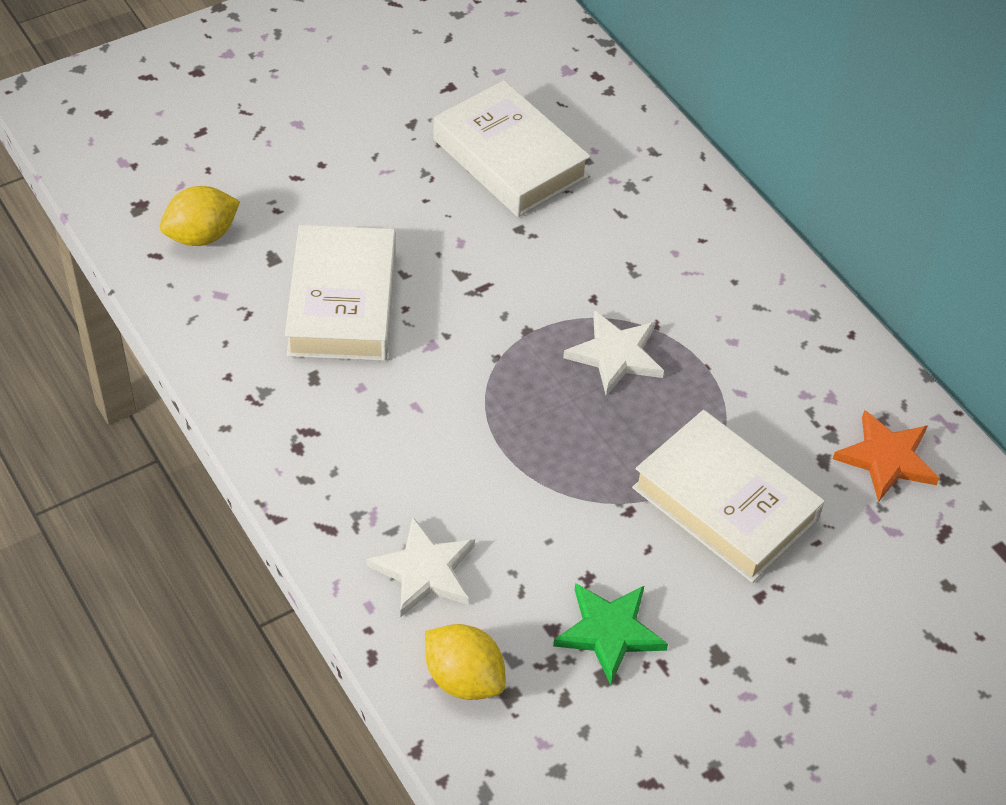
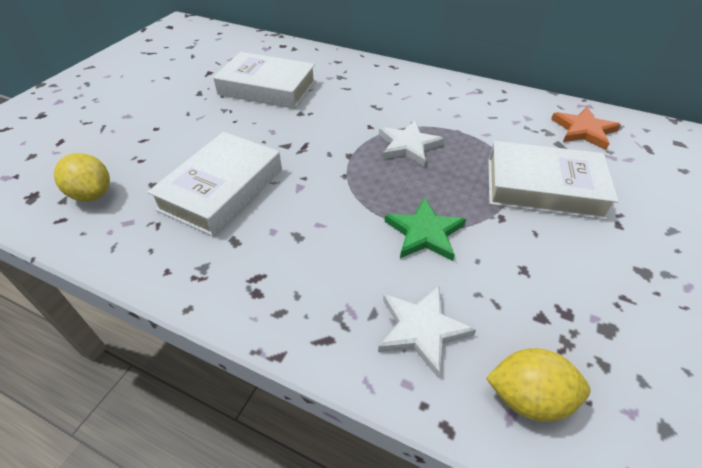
camera: 30 degrees left, 5 degrees down
(202, 236) = (92, 194): yellow lemon -> yellow lemon turned 75 degrees counterclockwise
(342, 302) = (222, 189): white book -> white book turned 60 degrees clockwise
(609, 632) = (574, 297): green star -> green star (425, 233)

